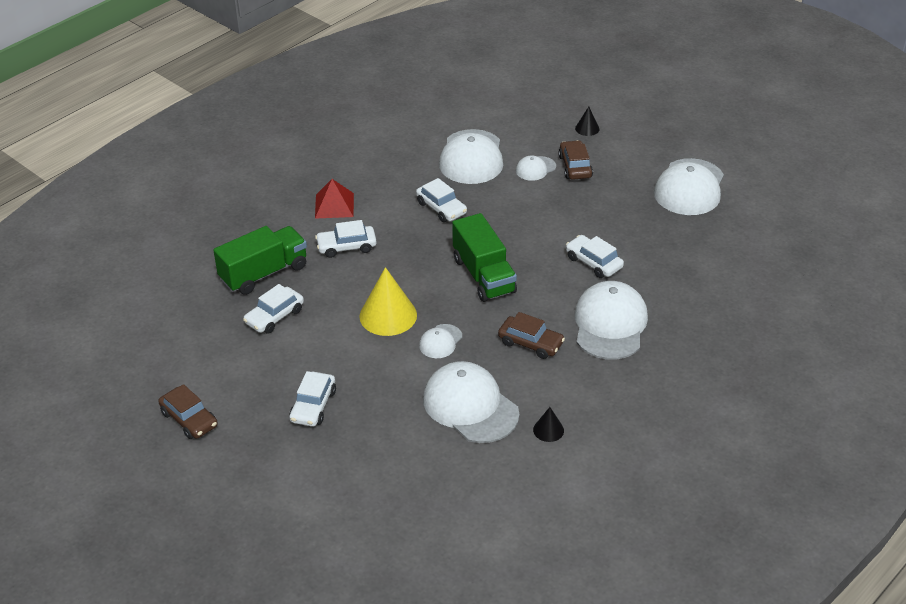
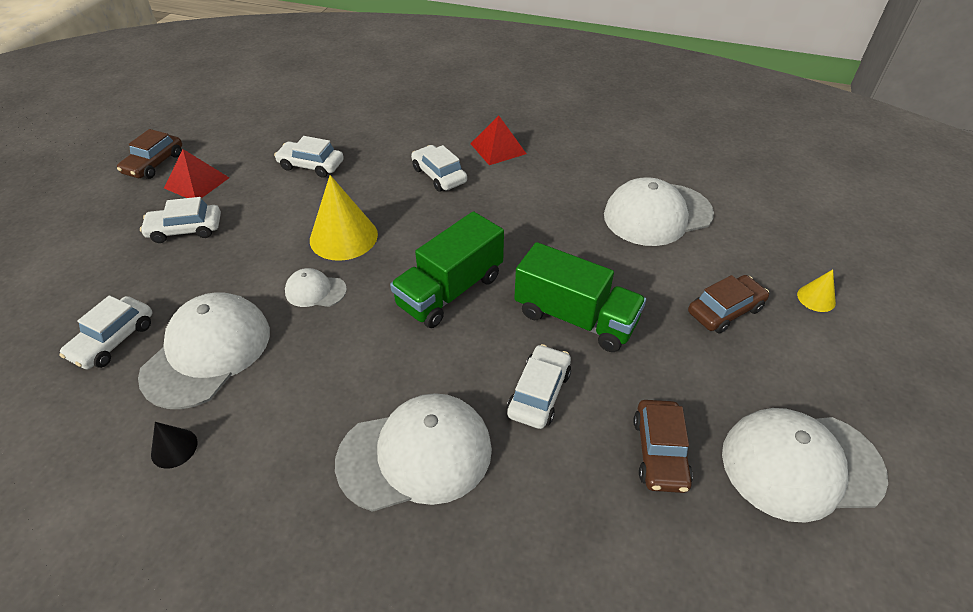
camera: 65 degrees right, 5 degrees up
(245, 392) = (197, 182): none -> red pyramid
(264, 273) = (371, 140): green truck -> green truck (575, 318)
(441, 208) = (548, 220): white car -> white car (113, 340)
(530, 343) = (342, 375): brown car -> brown car (660, 452)
(535, 169) = (686, 274): white cap -> none
(587, 128) = (816, 298): black cone -> yellow cone

